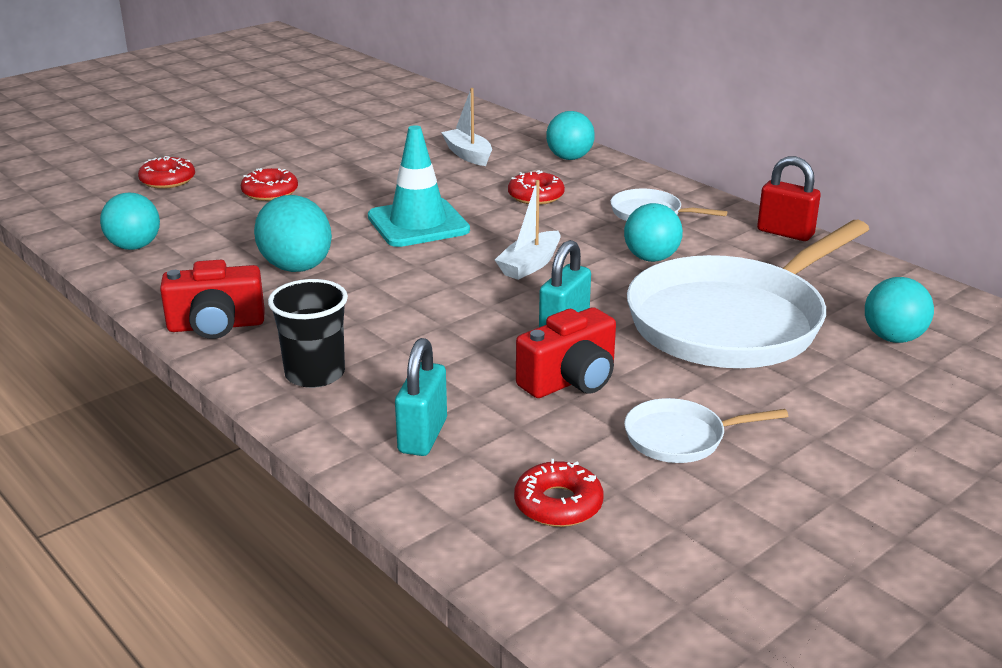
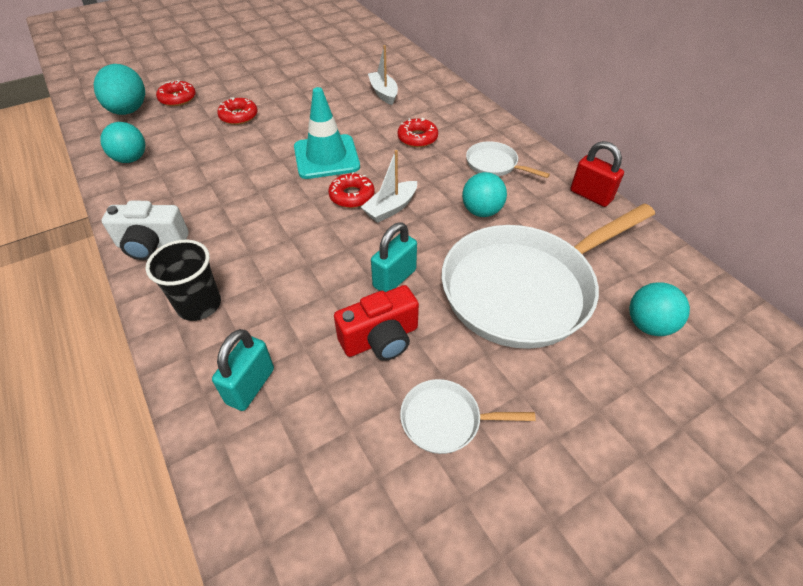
camera: 10 degrees right, 20 degrees up
(216, 326) = (152, 244): red camera -> white camera
(297, 268) = (228, 193): turquoise egg -> turquoise egg (129, 111)
(558, 504) = (325, 486): red donut -> red donut (352, 196)
(569, 158) = (453, 102): turquoise ball -> none

